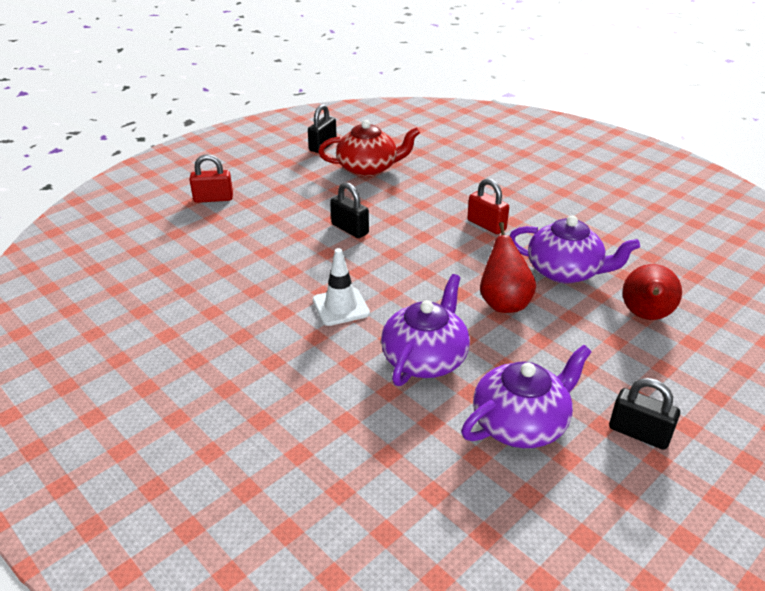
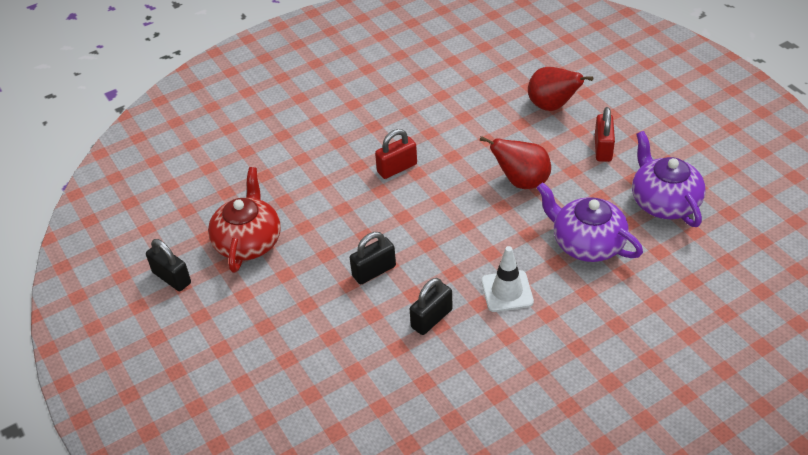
camera: 75 degrees left, 10 degrees up
(213, 199) = (266, 394): red padlock -> red padlock (603, 148)
(565, 271) = (484, 134): purple teapot -> none
(639, 433) = (676, 145): black padlock -> black padlock (431, 318)

